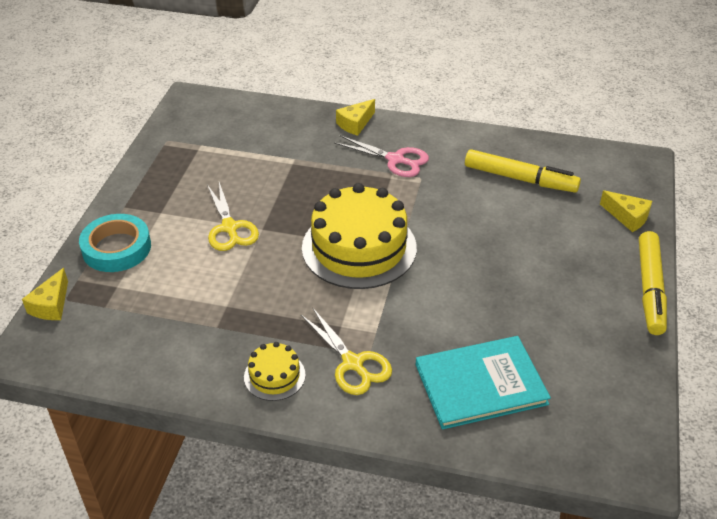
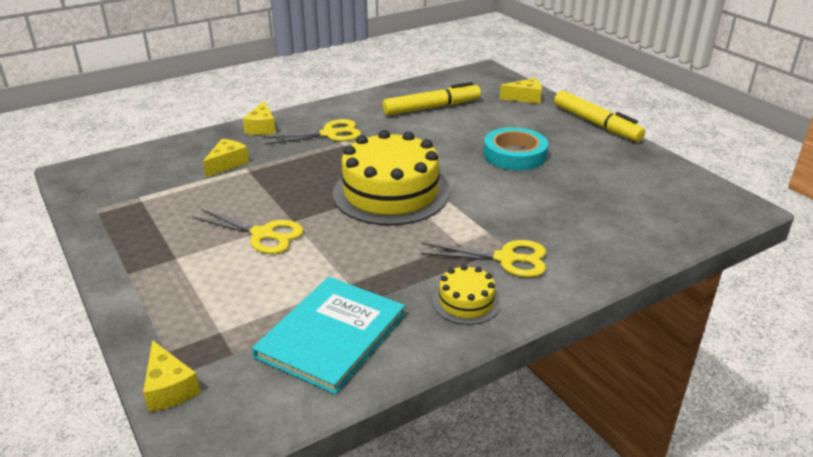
camera: 45 degrees left, 10 degrees down
(116, 248) = (171, 305): turquoise tape -> turquoise tape (514, 155)
(287, 147) = (227, 164): none -> yellow cheese
(395, 160) = (329, 134): pink scissors -> yellow scissors
(480, 384) = (599, 219): turquoise book -> turquoise book (331, 335)

